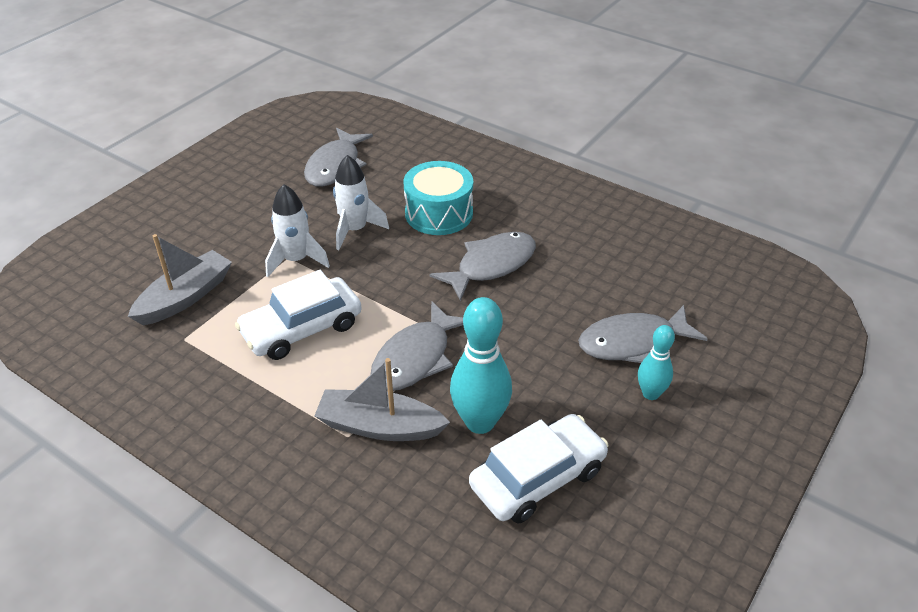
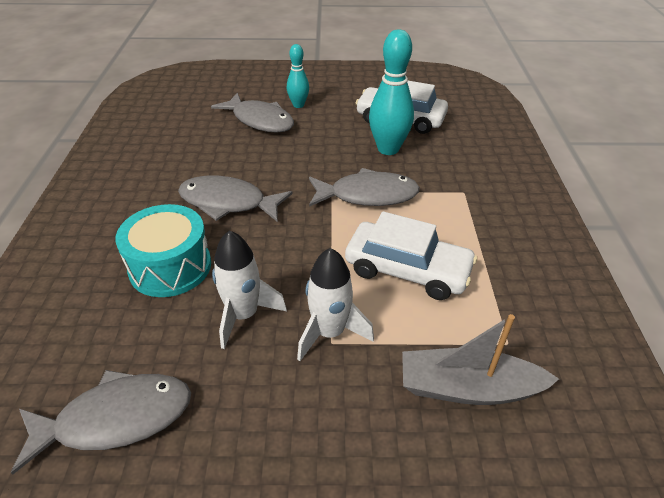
camera: 125 degrees left, 0 degrees up
(379, 426) = (440, 183): grey boat -> none

